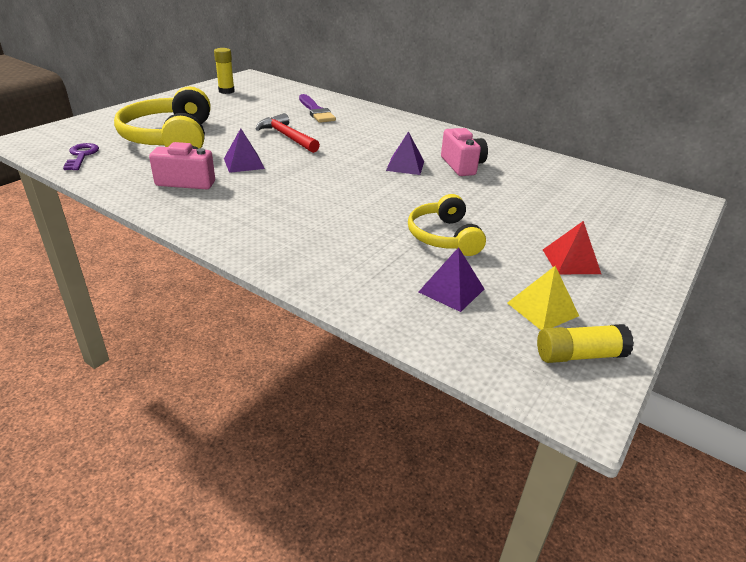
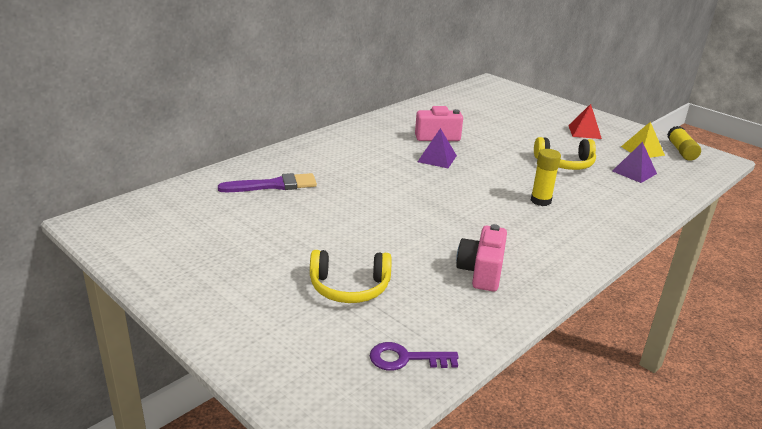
camera: 80 degrees left, 5 degrees down
(170, 138) = (349, 287): yellow headphones -> yellow headphones, size x0.59
(226, 91) = (159, 243): yellow glue stick -> yellow glue stick (540, 201)
(244, 163) = (432, 237): purple pyramid -> none
(286, 136) = (356, 209): red hammer -> none

